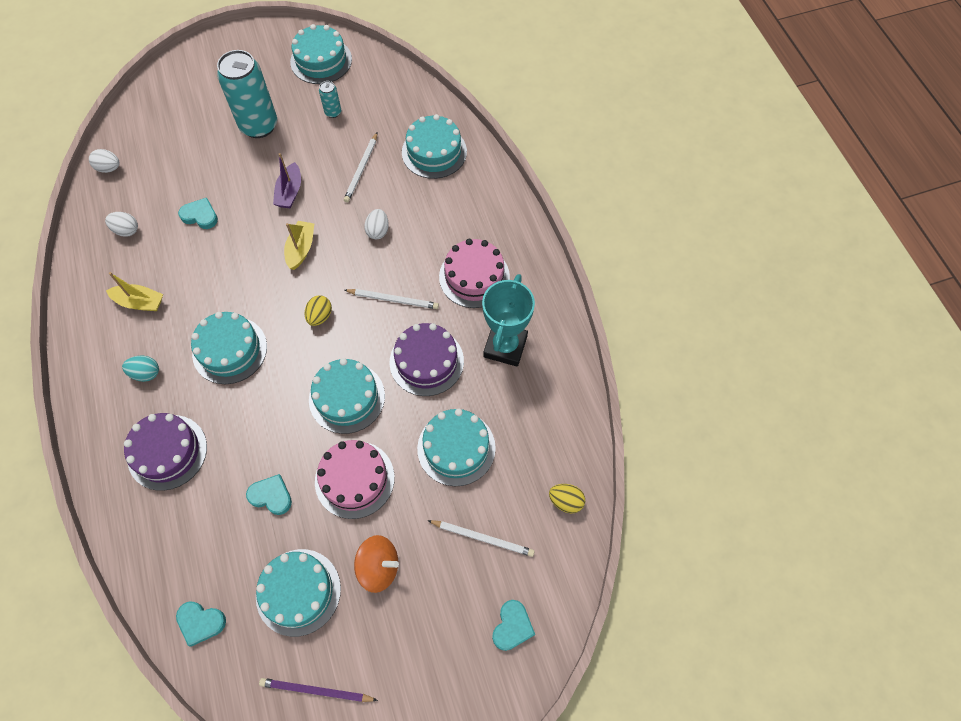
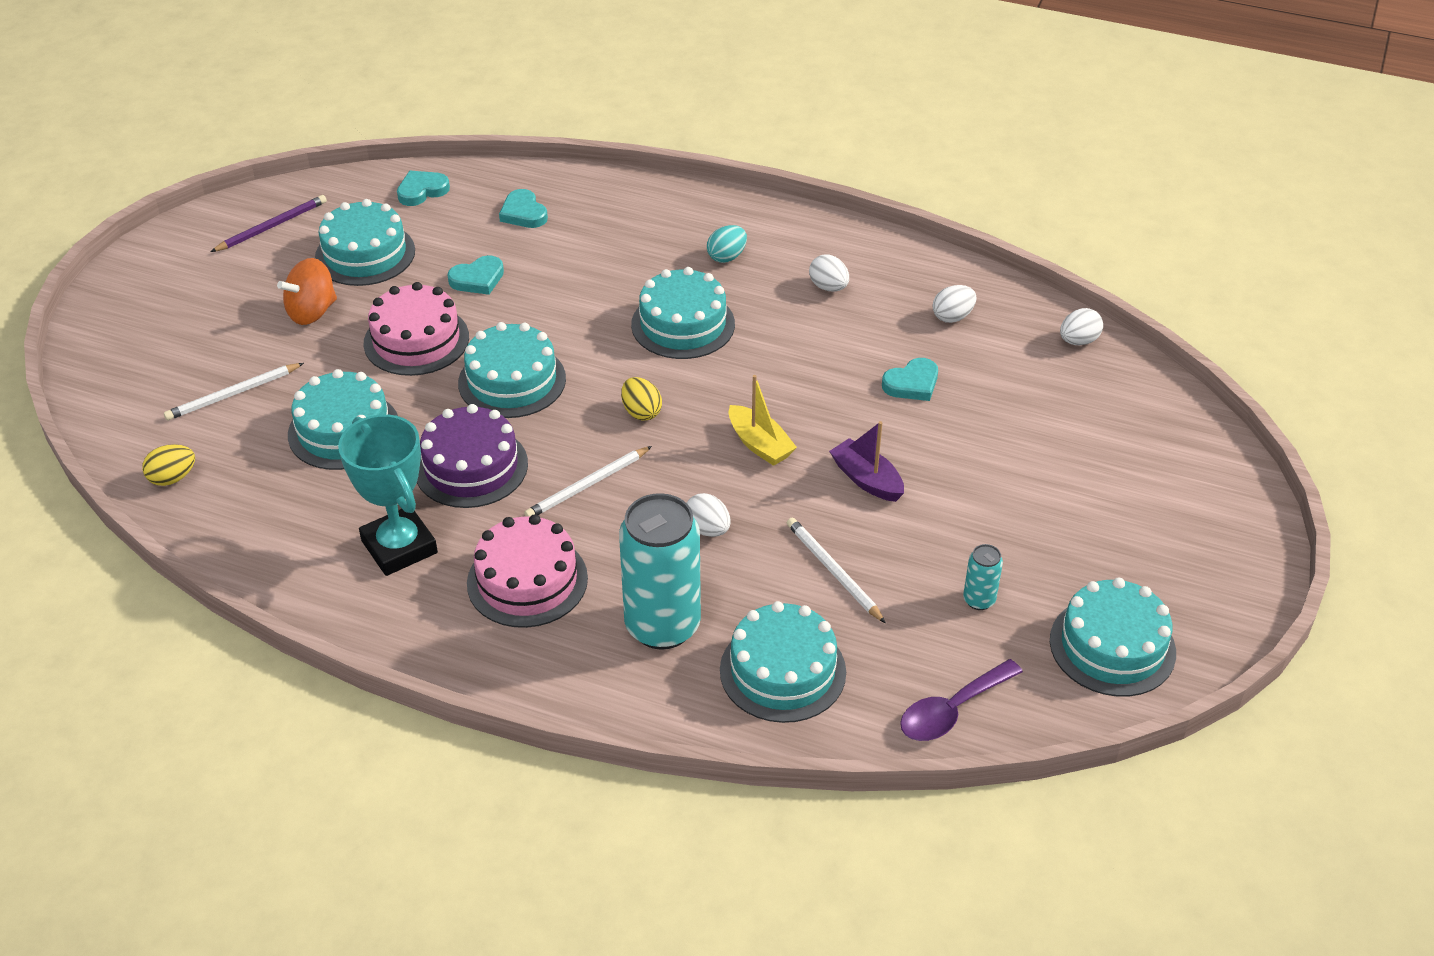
camera: 130 degrees right, 20 degrees down
(140, 302) = (828, 287): yellow boat -> white egg
(167, 452) = (615, 236): purple cake -> none
(259, 126) = (1026, 508): turquoise can -> turquoise can (662, 626)
(402, 90) = (952, 710): none -> purple spoon
(512, 626) = (134, 365): turquoise heart -> turquoise heart (523, 213)

